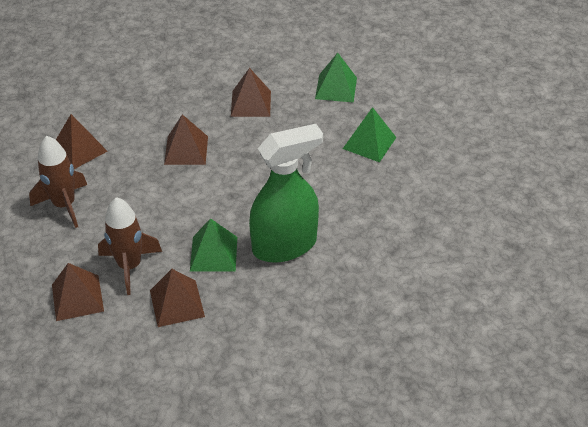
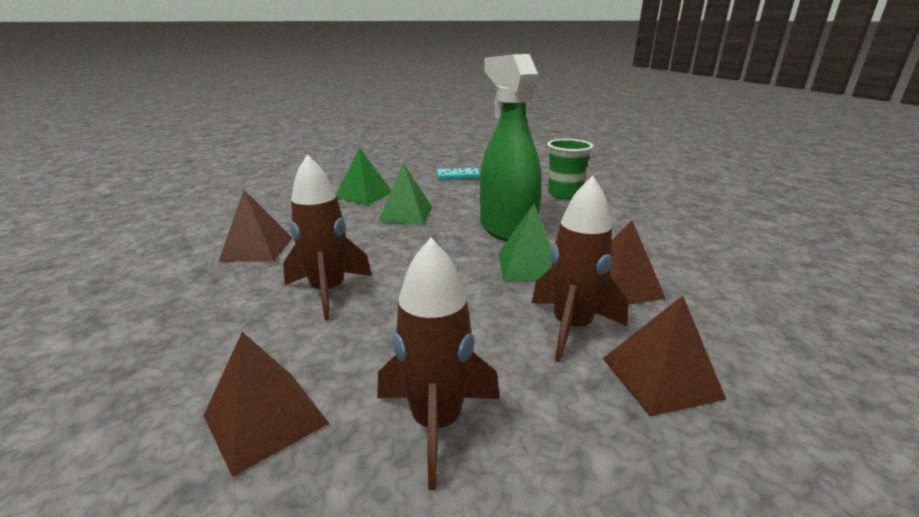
camera: 90 degrees left, 20 degrees down
(186, 150) = (328, 291): brown pyramid -> brown rocket
(336, 88) = (268, 206): green pyramid -> green pyramid (406, 214)
(384, 303) = (564, 194): none -> green cup
(439, 212) = (458, 176): none -> turquoise domino

